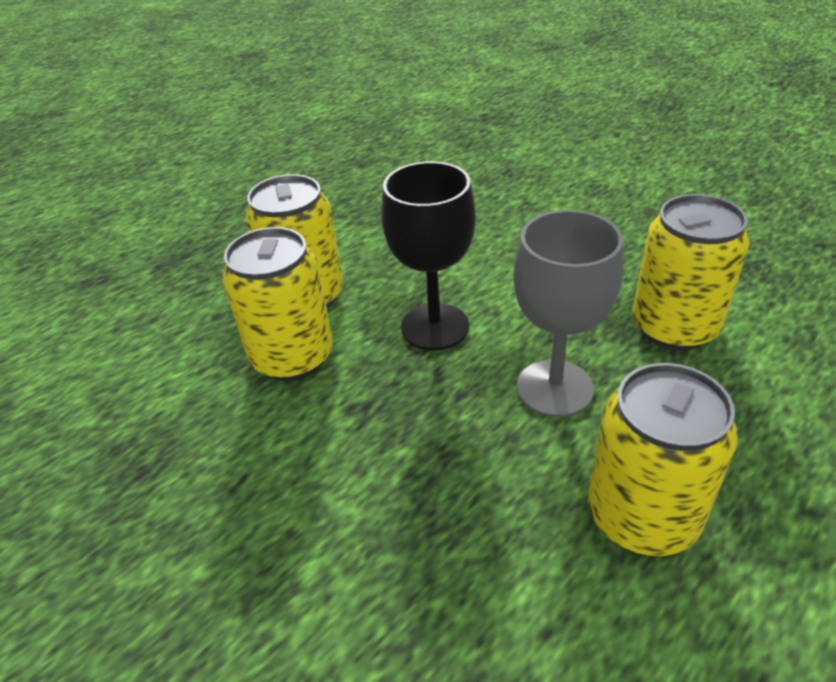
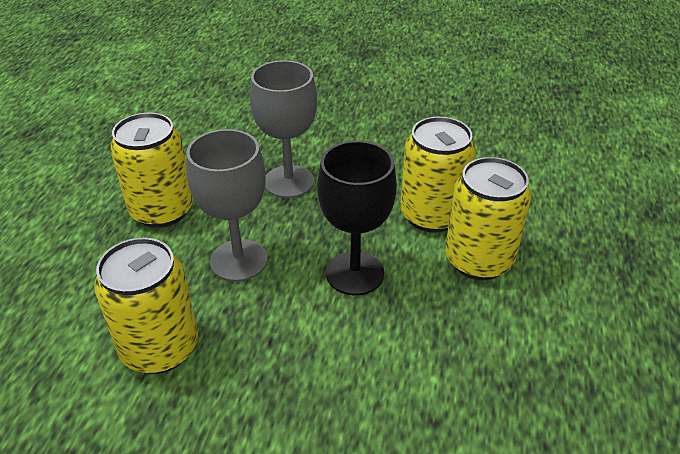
camera: 145 degrees right, 0 degrees up
(418, 486) = (289, 182): none -> grey goblet

